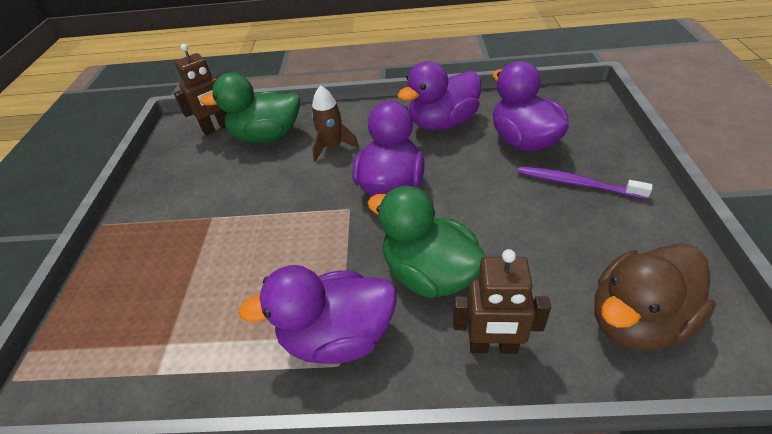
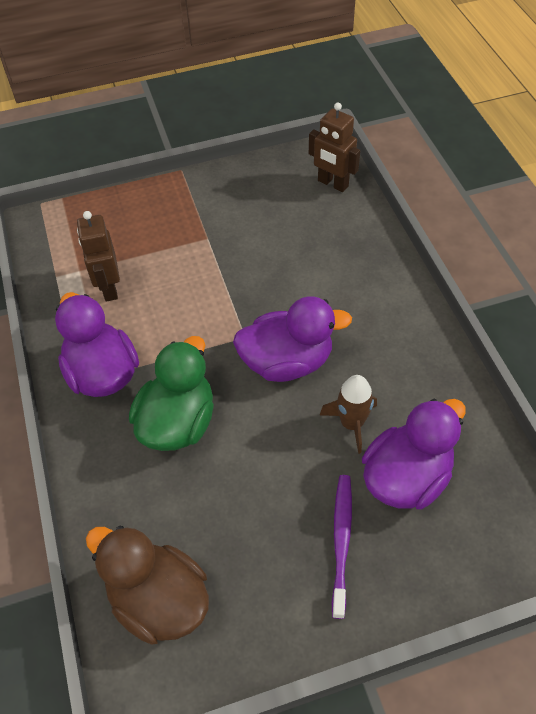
camera: 70 degrees right, 10 degrees up
(267, 136) = (333, 229): green duck -> none
(332, 147) = (333, 292): brown rocket -> brown rocket (351, 423)
(442, 123) = (414, 385): purple duck -> none
(493, 346) = (112, 485): brown robot -> brown robot (109, 288)

